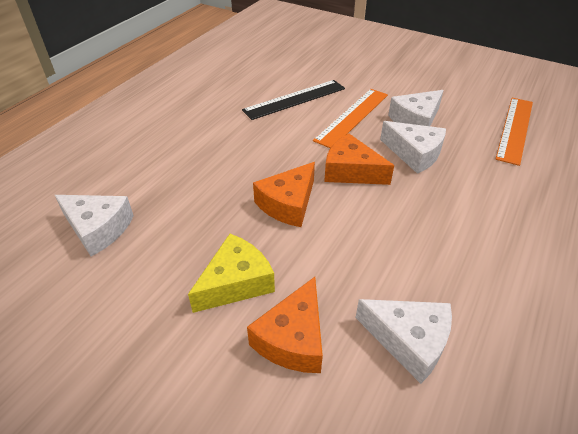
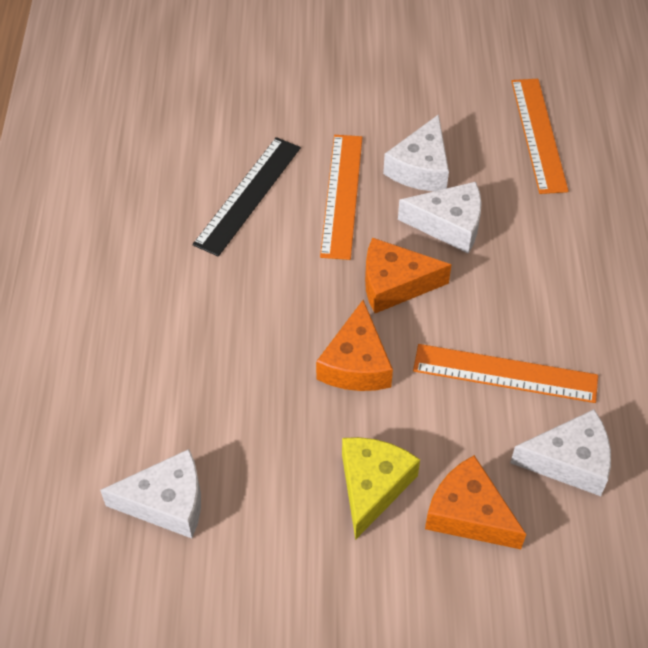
camera: 30 degrees left, 10 degrees up
(293, 338) = (468, 514): orange cheese -> orange cheese turned 135 degrees clockwise
(395, 254) = (505, 373): none -> orange ruler

